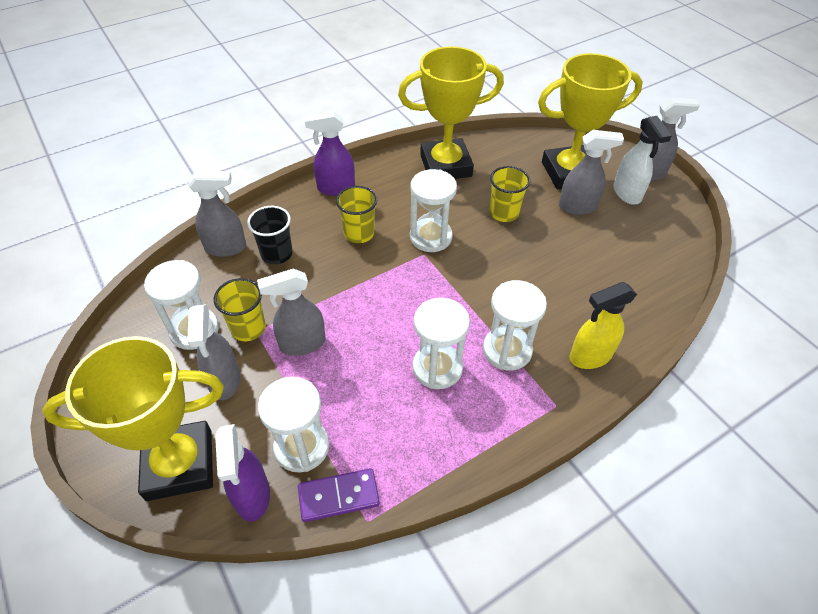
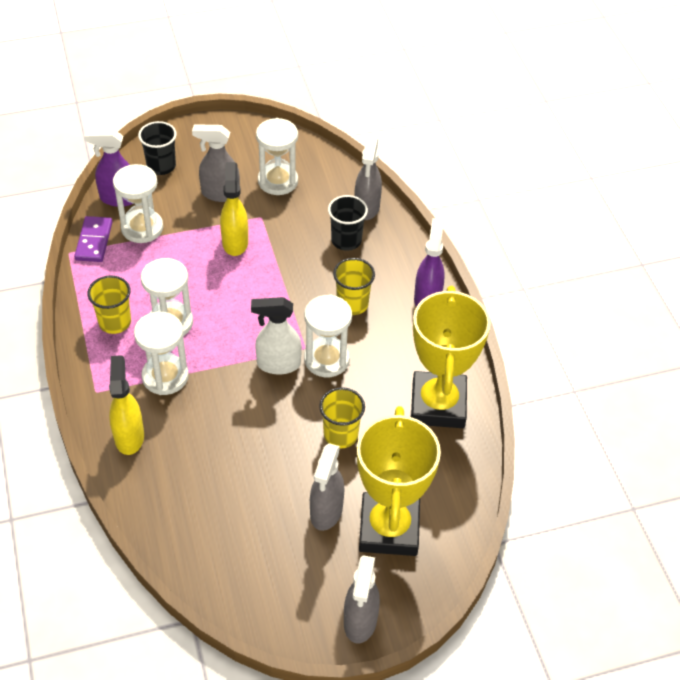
camera: 105 degrees right, 0 degrees up
(179, 464) = (161, 166): yellow trophy -> black cup
(248, 328) = (266, 212): yellow cup -> yellow cup (115, 322)
(302, 344) = (235, 242): grey spray bottle -> yellow spray bottle
(627, 193) = (331, 577): white spray bottle -> white spray bottle (278, 364)

